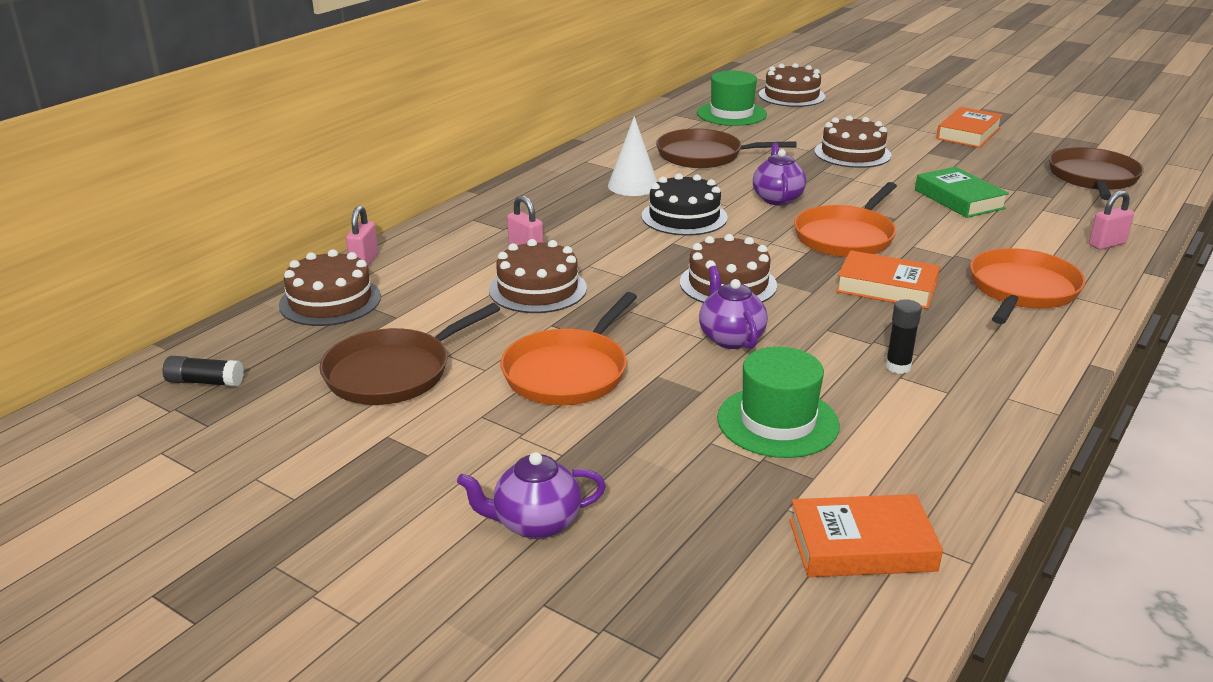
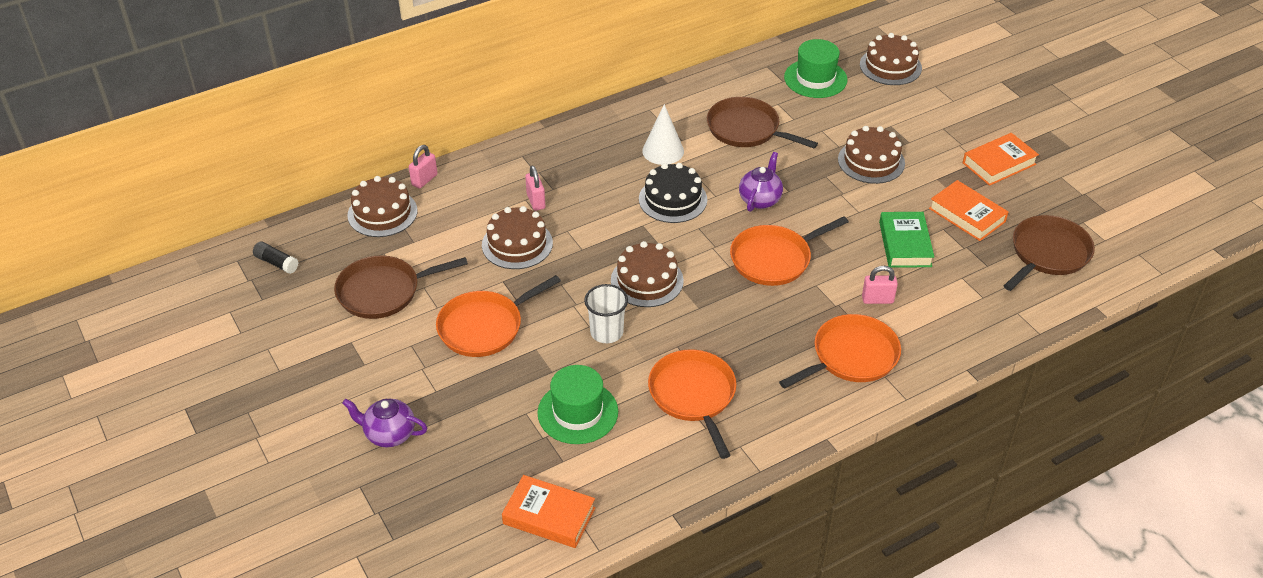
camera: 25 degrees right, 15 degrees up
(730, 338) = (606, 332): purple teapot -> white cup
(886, 287) = (755, 321): orange book -> orange book (967, 215)
(898, 367) = (693, 395): black glue stick -> orange pan
(1106, 244) = (970, 332): pink padlock -> pink padlock (877, 299)

